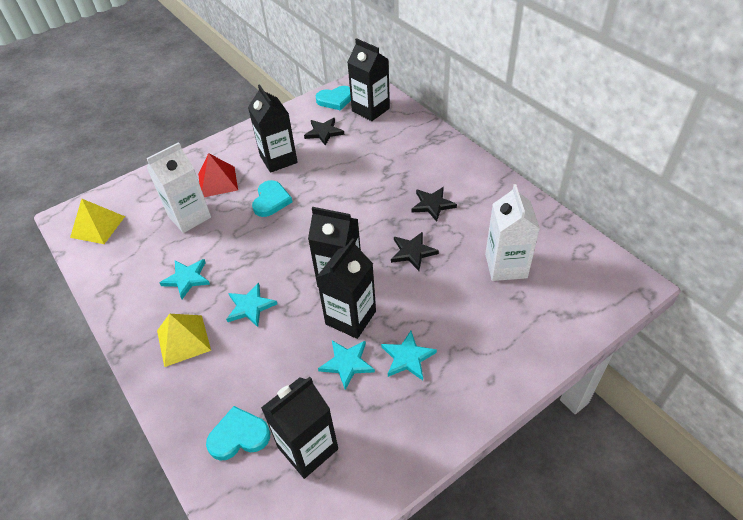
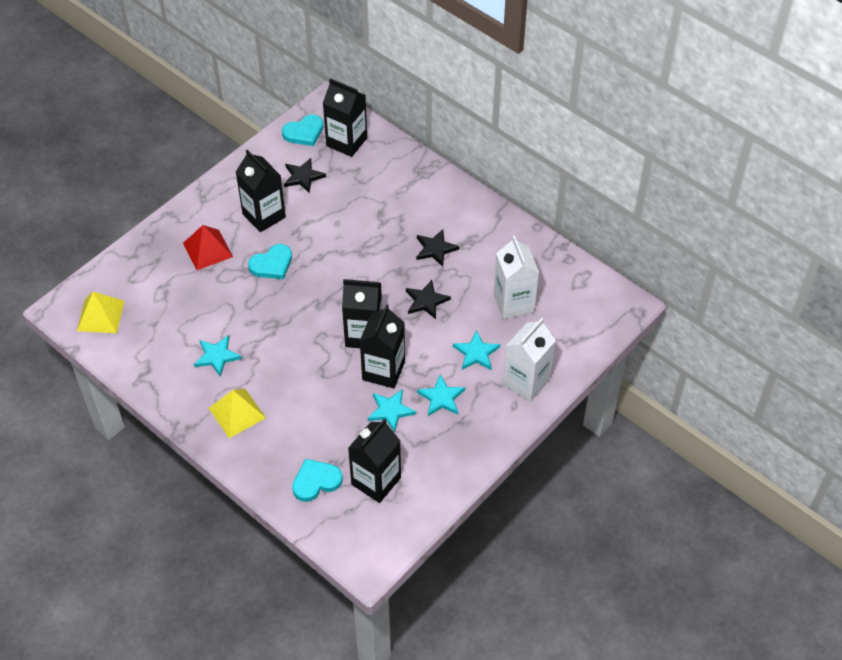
camera: 15 degrees left, 5 degrees up
(189, 217) = (193, 293): white carton -> white carton (526, 382)
(250, 307) = (288, 374): turquoise star -> turquoise star (476, 353)
(271, 200) = (272, 264): turquoise heart -> turquoise heart turned 60 degrees clockwise

